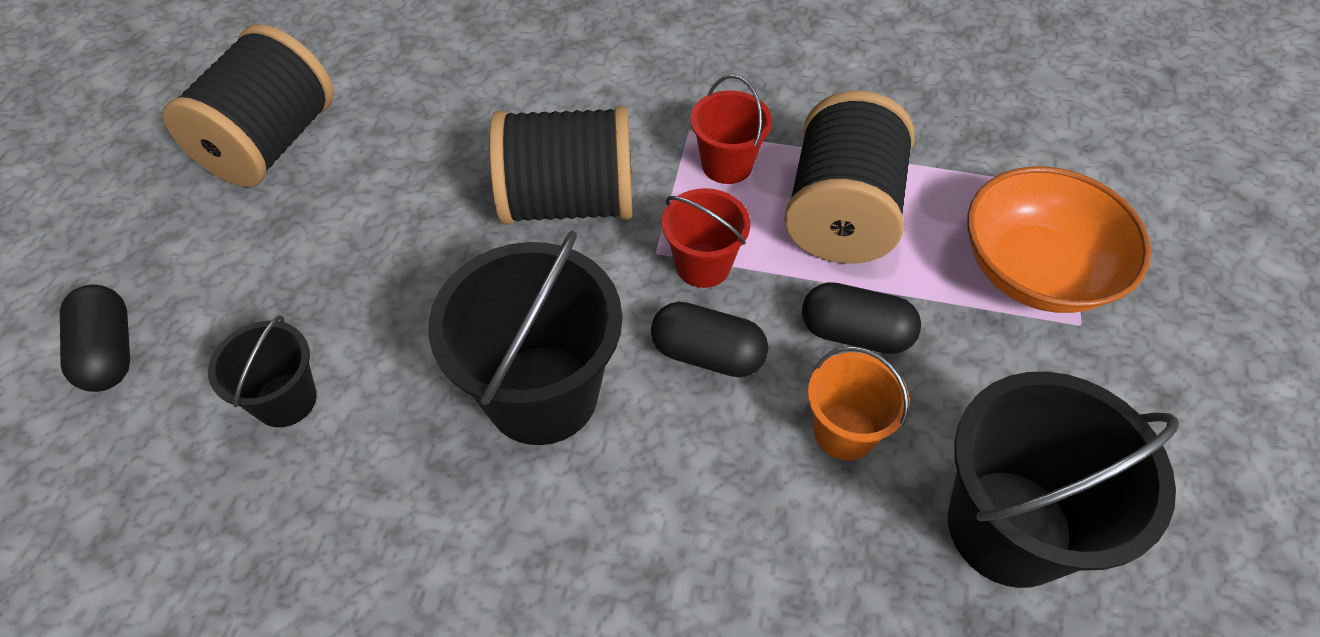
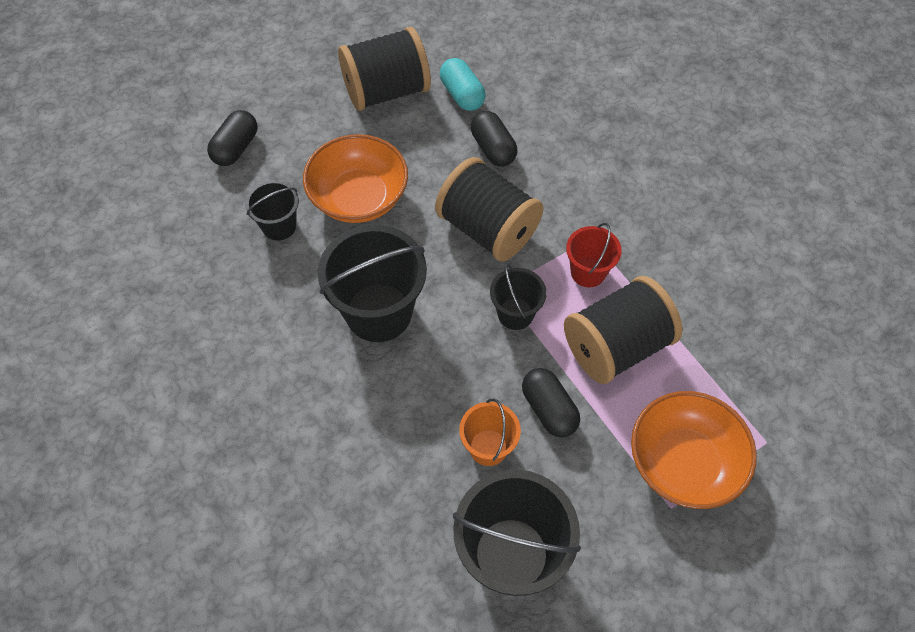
camera: 45 degrees right, 5 degrees up
(365, 284) = (359, 197): none -> orange bowl
(376, 87) = (462, 95): none -> turquoise capsule
(703, 265) = (515, 314): red bucket -> black bucket
(707, 354) = (468, 358): black capsule -> black capsule (493, 148)

